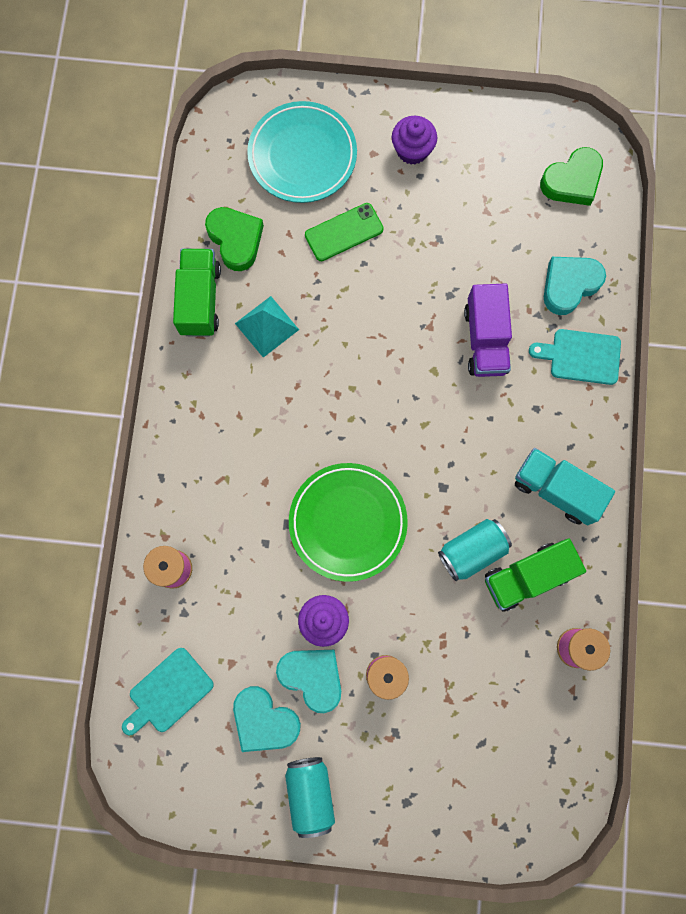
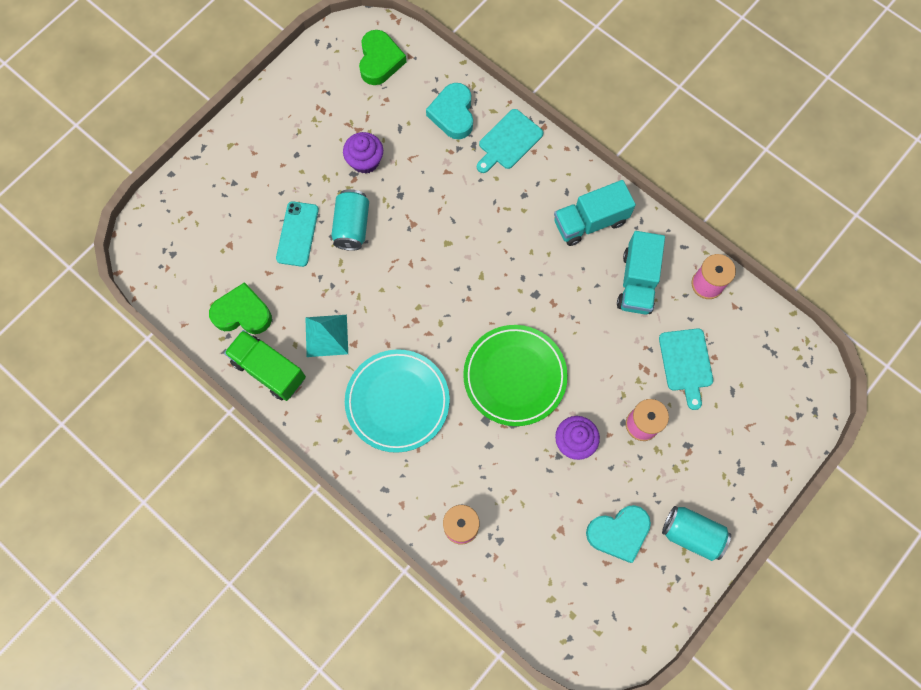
camera: 55 degrees left, 5 degrees down
(168, 692) = (551, 591): turquoise cutting board -> turquoise cutting board (686, 363)
(302, 155) = (215, 223): turquoise plate -> turquoise plate (397, 401)
(312, 676) = (609, 477): turquoise heart -> none
(344, 232) = (297, 234): green phone -> turquoise phone
(412, 150) = (273, 146): purple cupcake -> purple cupcake (365, 161)
(472, 551) = (594, 306): turquoise can -> turquoise can (352, 226)
(485, 340) = (450, 194): purple truck -> none
(527, 576) = (637, 282): green truck -> turquoise truck

